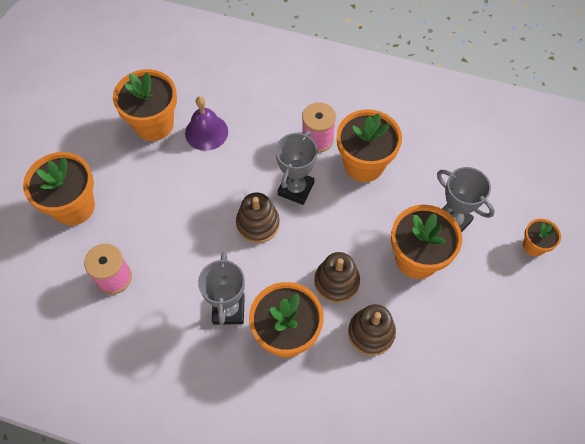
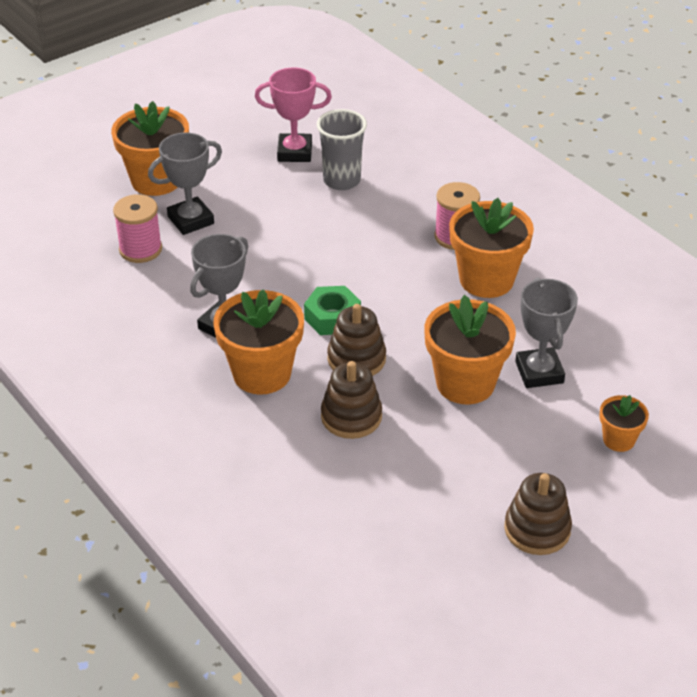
camera: 35 degrees right, 20 degrees down
(154, 124) = (294, 152): orange flower pot -> pink trophy
(206, 132) = (341, 180): purple bell -> grey cup
(258, 224) = (321, 275): brown stacking toy -> brown stacking toy (537, 529)
(294, 256) = (332, 317): none -> green nut
(296, 189) = (390, 266): grey trophy -> grey trophy (191, 220)

